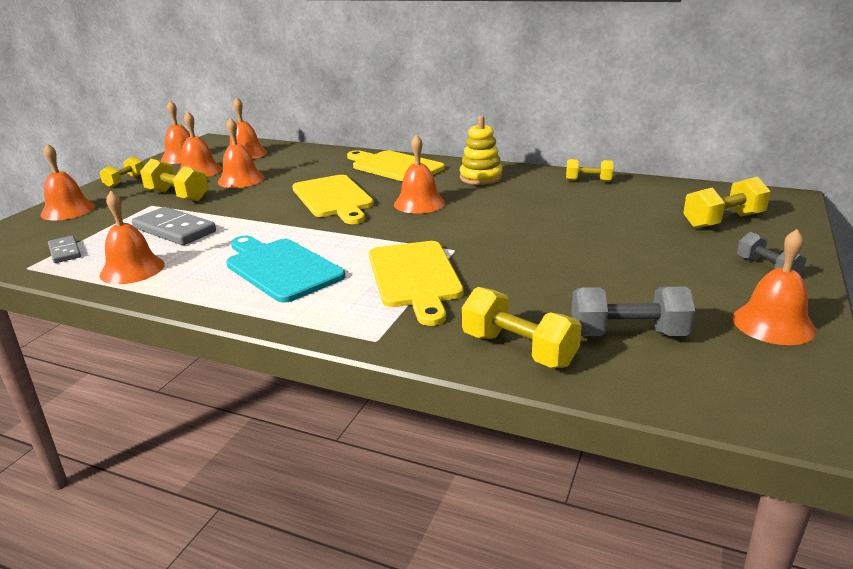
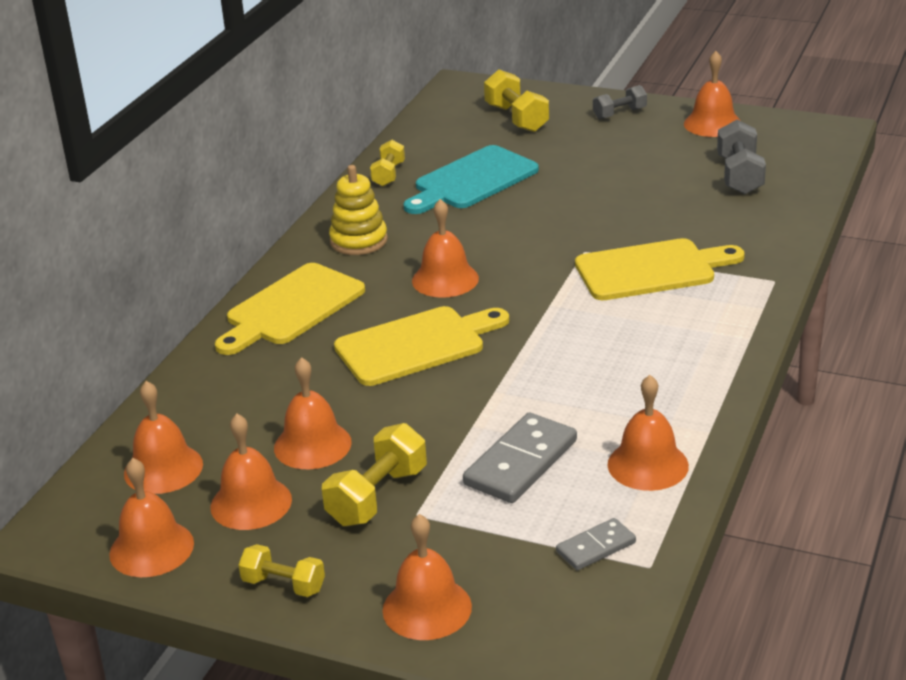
camera: 90 degrees left, 5 degrees up
(281, 268) = (636, 353): turquoise cutting board -> turquoise cutting board (472, 181)
(518, 349) = (773, 218): yellow dumbbell -> none

